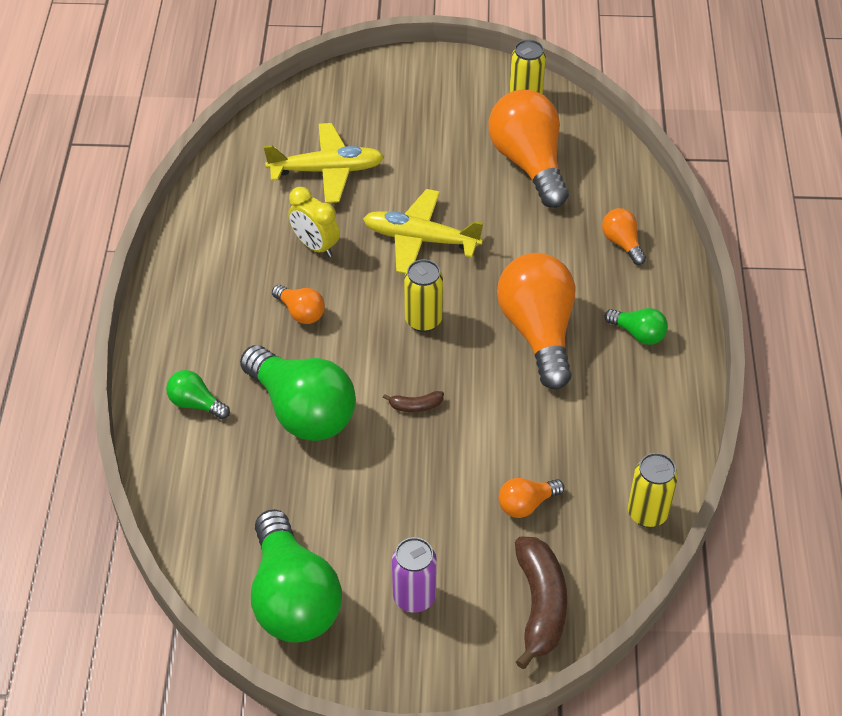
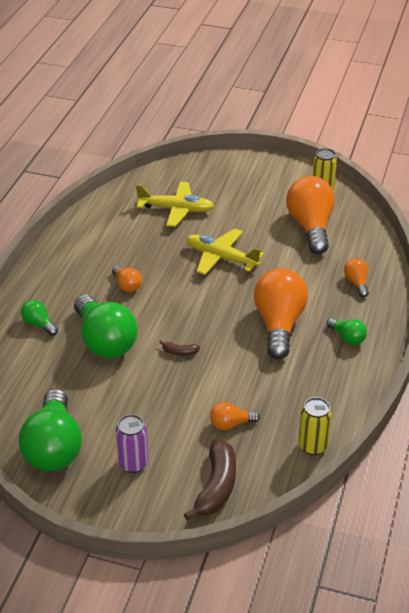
camera: 15 degrees right, 10 degrees down
(315, 246) = (151, 250): yellow clock -> none
(423, 320) = (204, 304): yellow can -> none

